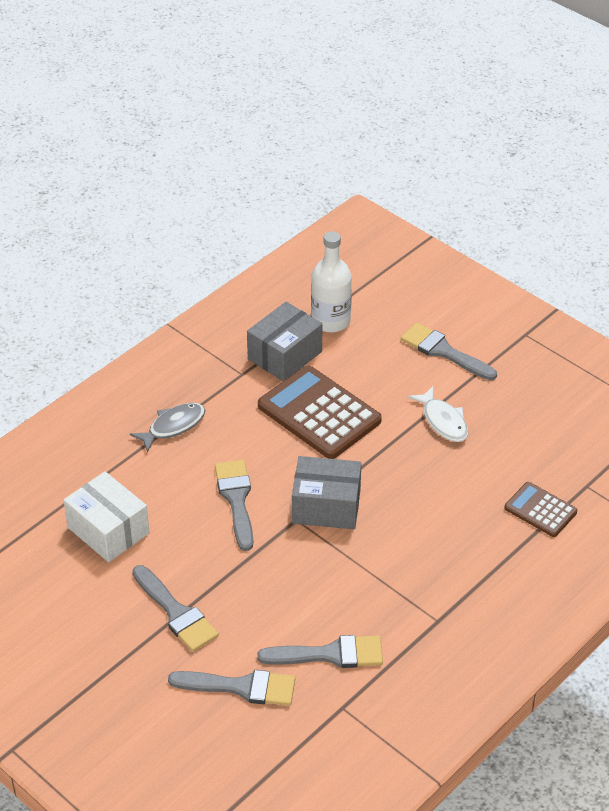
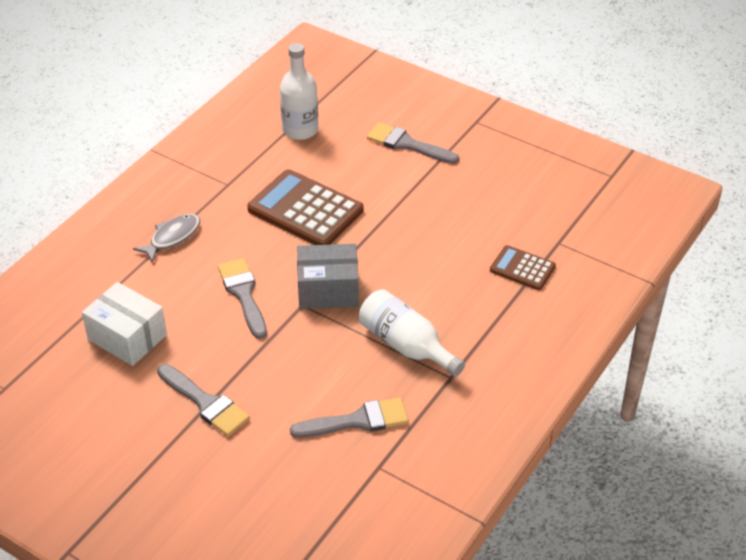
camera: 10 degrees left, 0 degrees up
(241, 687) = (280, 462): grey brush -> none
(285, 355) = (264, 164): grey box -> none
(397, 579) = (406, 345): none -> white bottle
(443, 421) = (419, 203): white fish -> none

